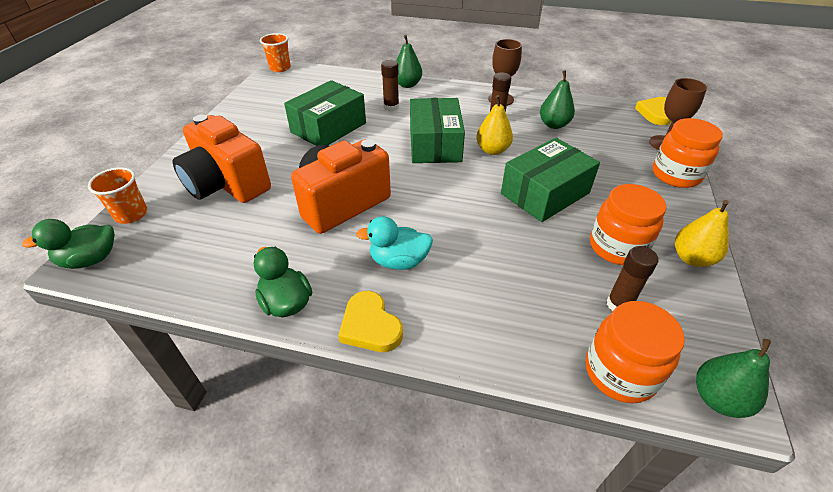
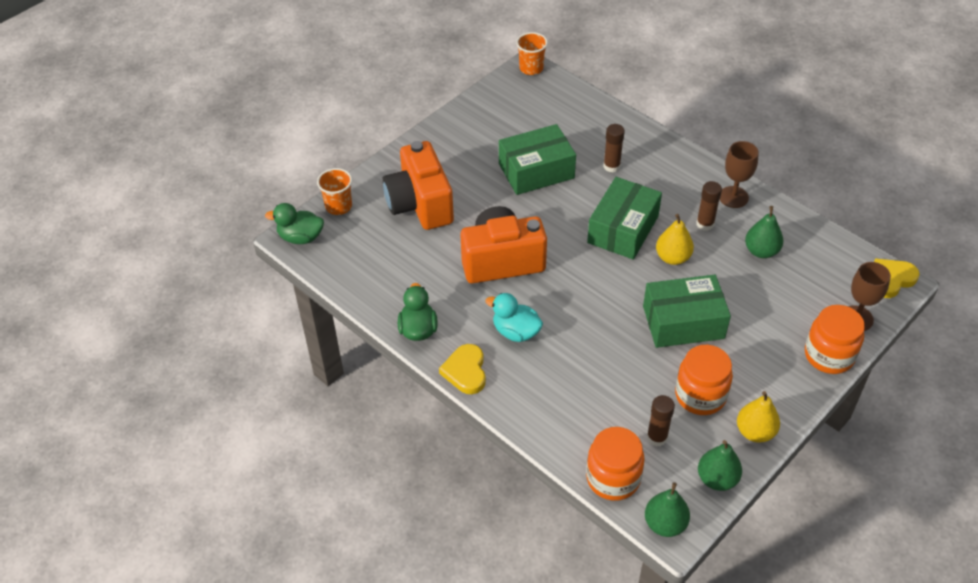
camera: 30 degrees right, 5 degrees up
(407, 84) = (648, 140): green pear -> green pear (717, 479)

